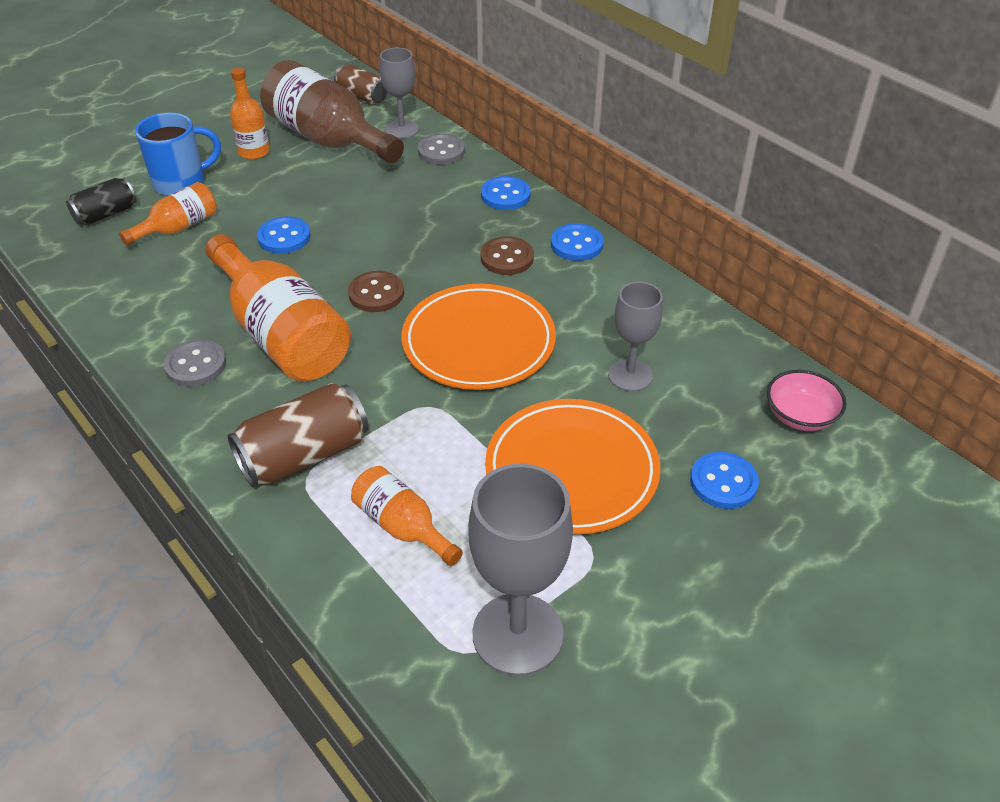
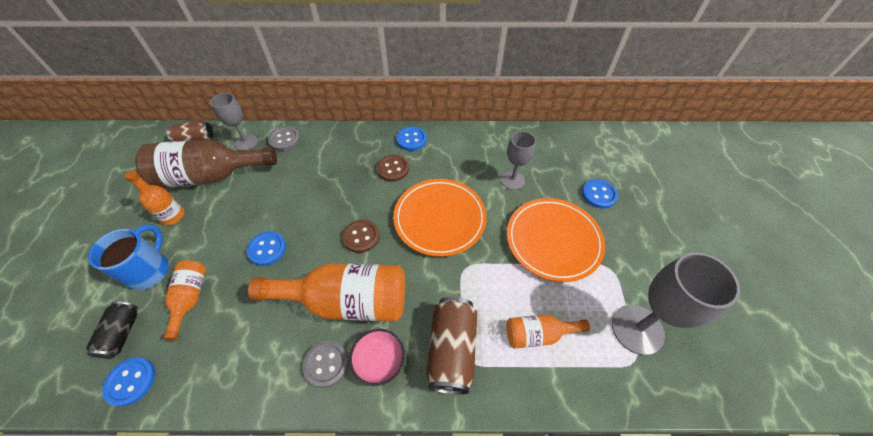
camera: 50 degrees left, 10 degrees up
(505, 195) = (348, 139): blue button -> blue button (131, 381)
(800, 416) = (581, 146): pink bowl -> pink bowl (379, 361)

